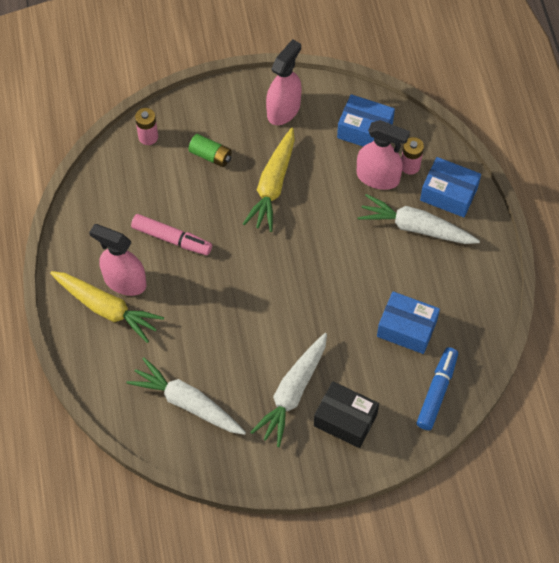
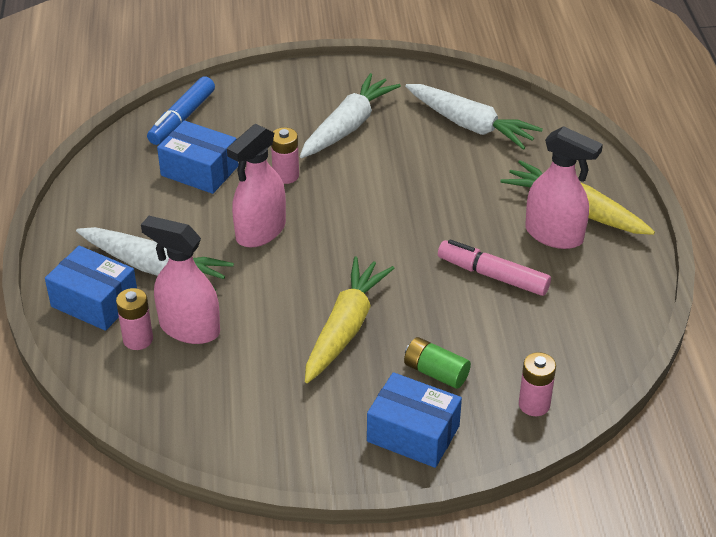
camera: 175 degrees left, 20 degrees down
(284, 110) = (314, 430): pink spray bottle -> pink spray bottle (260, 231)
(336, 329) = (286, 175): none -> pink battery
(345, 420) = (292, 103): black box -> none
(365, 130) = (192, 391): blue box -> blue box (413, 434)

